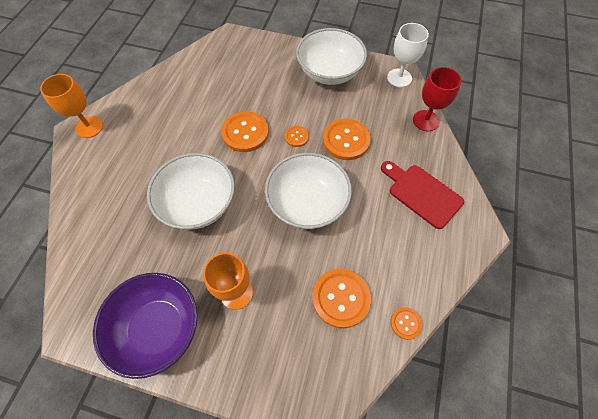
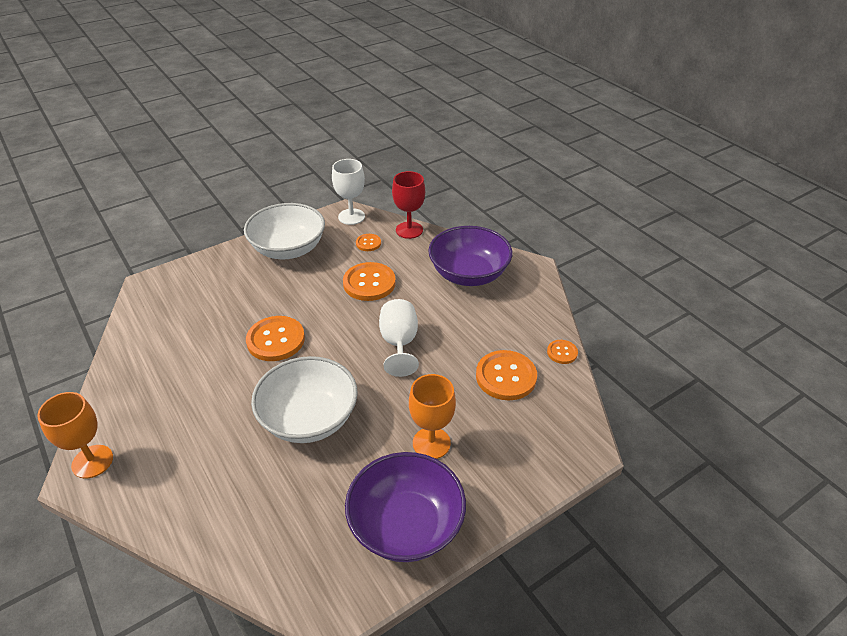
camera: 50 degrees left, 20 degrees down
(296, 137) = (326, 310): orange button -> orange button (368, 243)
(307, 203) = (399, 343): white bowl -> white goblet
(422, 194) = (469, 274): red cutting board -> purple bowl

